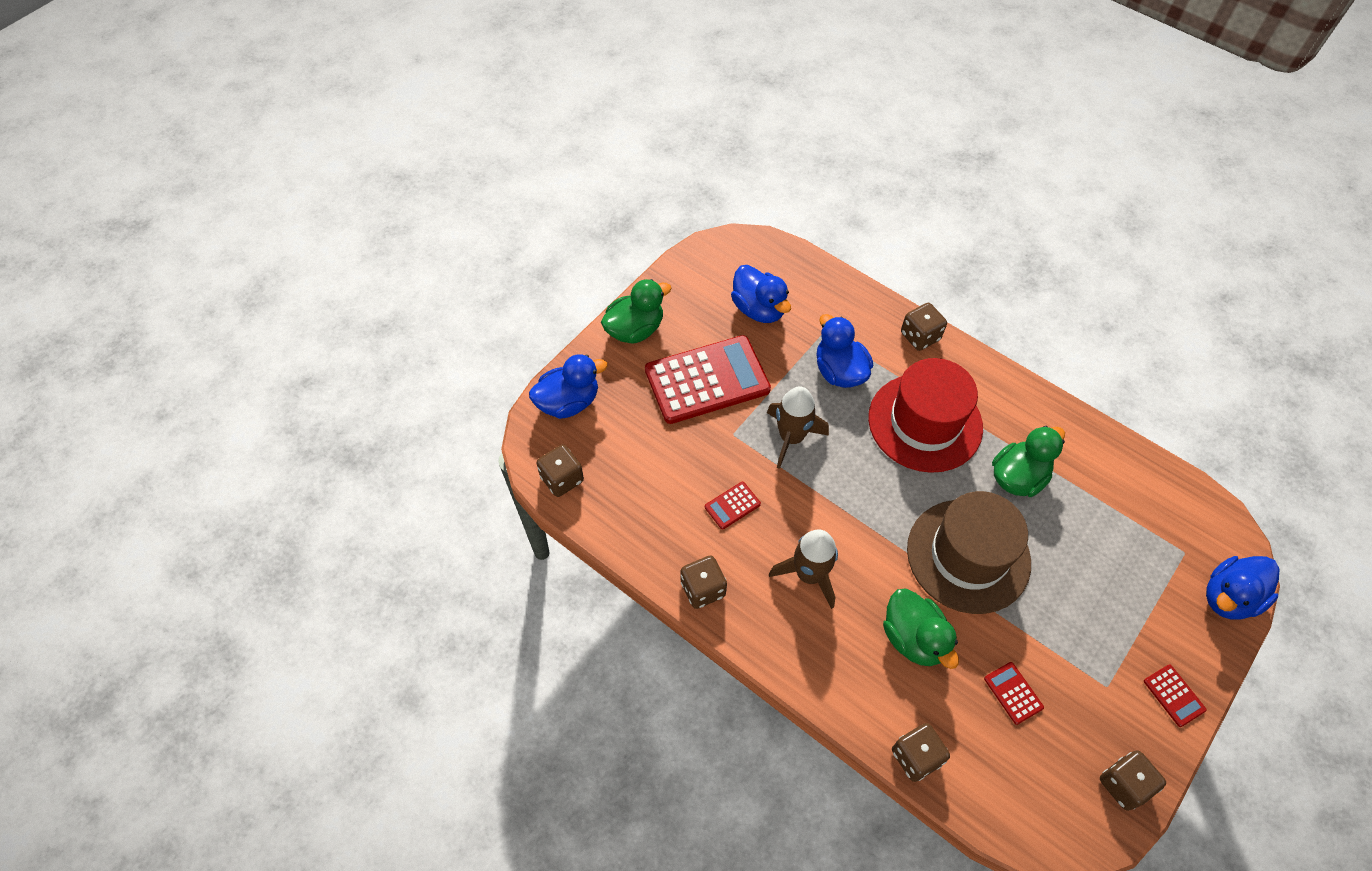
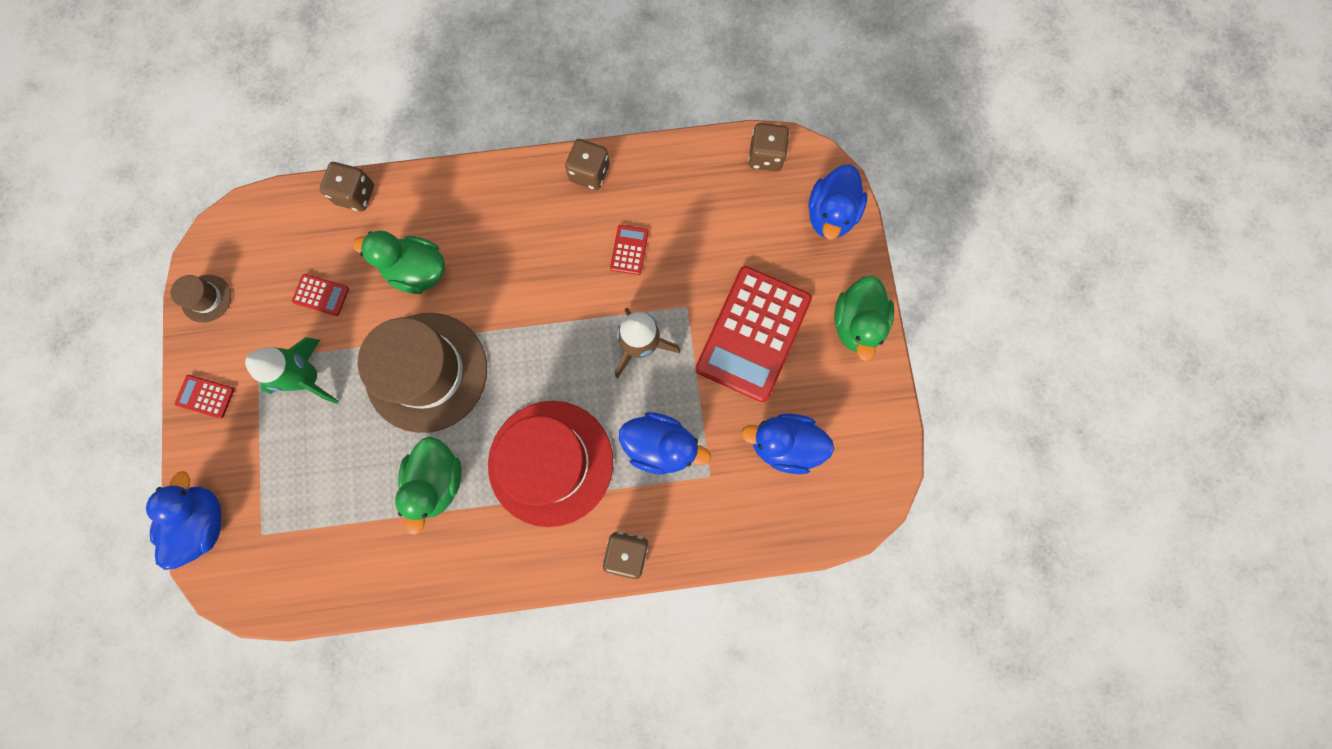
camera: 135 degrees right, 20 degrees up
(809, 575) = (528, 250): brown rocket -> none
(1070, 633) = (309, 377): none -> green rocket
(1124, 784) = (206, 298): brown dice -> brown hat

